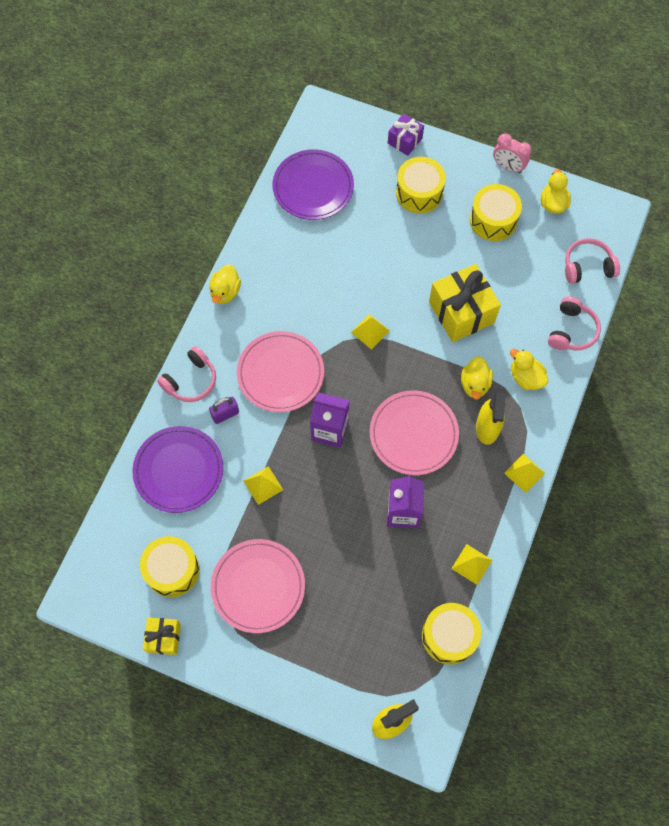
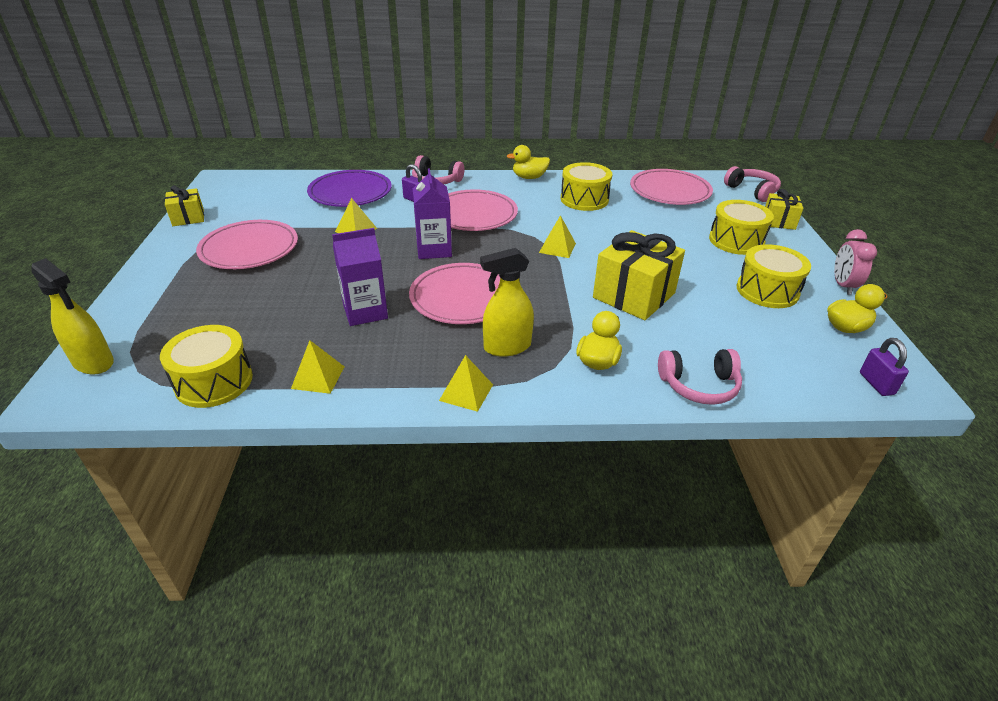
camera: 65 degrees right, 30 degrees down
(172, 570) = (255, 208): yellow drum -> yellow drum (584, 199)
(313, 187) = (670, 191): purple plate -> pink plate
(405, 141) = (778, 221): purple gift -> yellow gift
(475, 384) = (555, 325): yellow duck -> none
(587, 267) = (802, 377): pink headphones -> pink headphones (752, 191)
(608, 230) = (876, 384): none -> purple padlock

